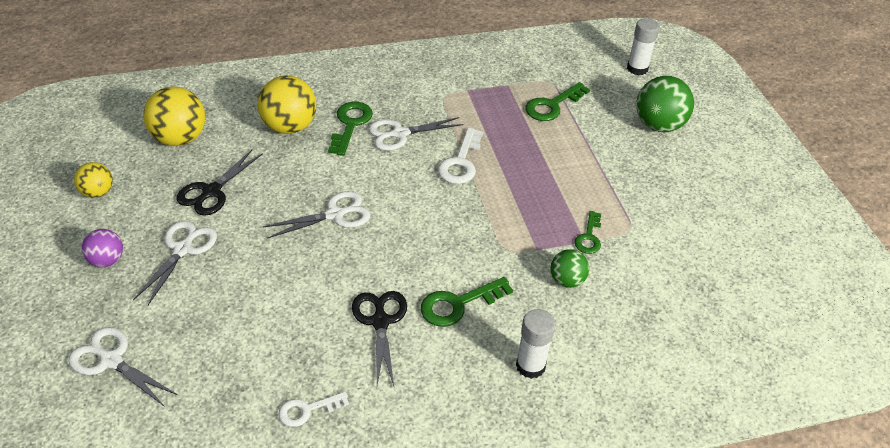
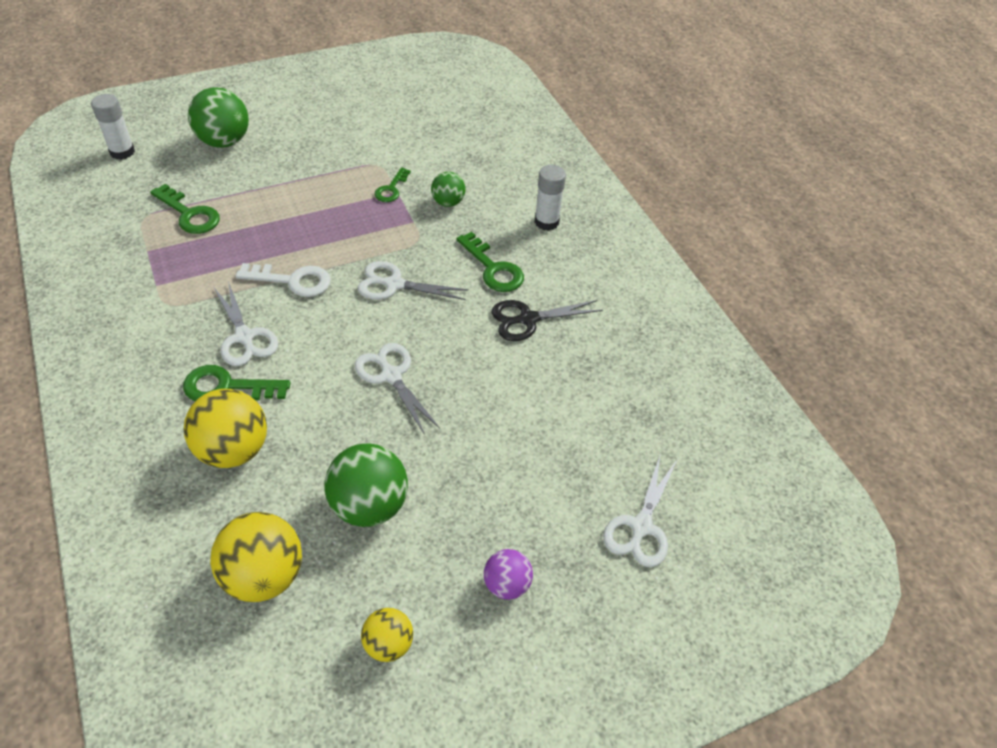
camera: 100 degrees left, 5 degrees up
(183, 249) = (472, 508): white scissors -> white scissors (394, 284)
(211, 192) = (369, 505): black scissors -> green ball
(307, 410) = (638, 355): white key -> none
(589, 237) = (391, 189): green key -> green key turned 105 degrees clockwise

